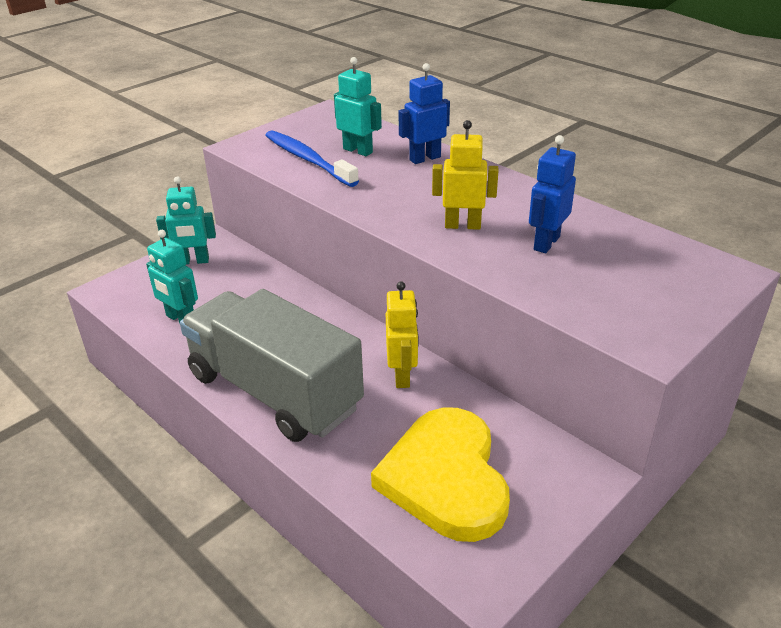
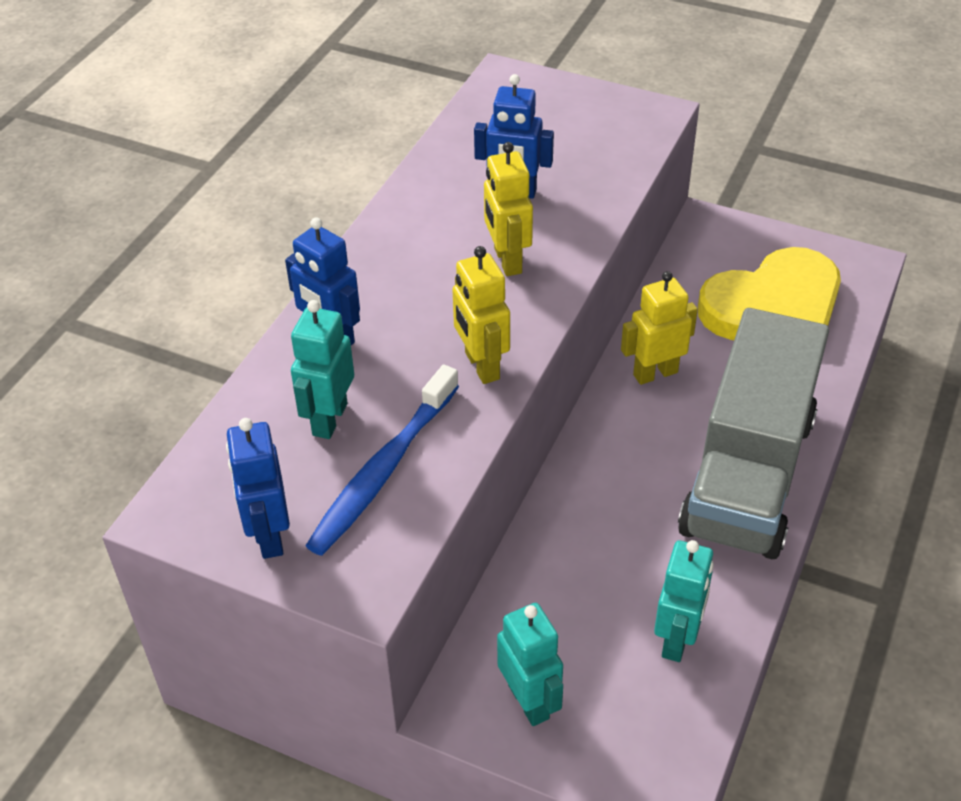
camera: 110 degrees left, 10 degrees up
(292, 129) = (269, 536): none -> blue robot
(364, 198) = (481, 366): none -> yellow robot

